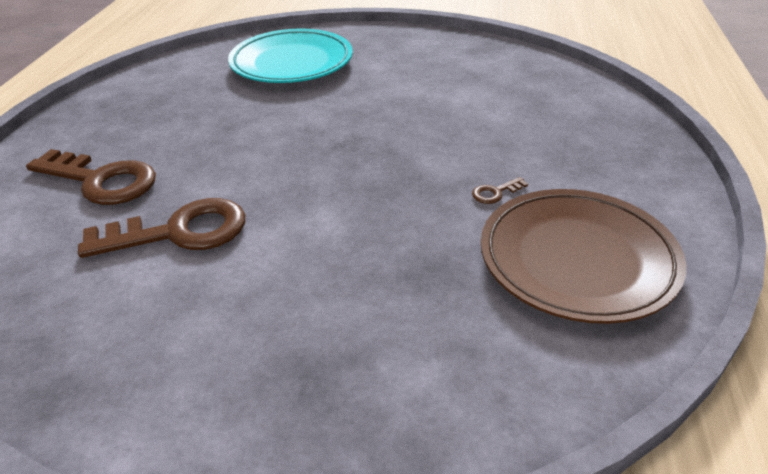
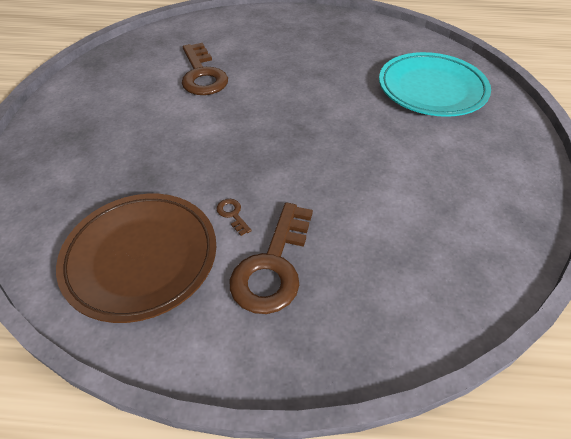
camera: 85 degrees right, 10 degrees up
(101, 181) = (254, 40): brown key -> brown key (273, 266)

